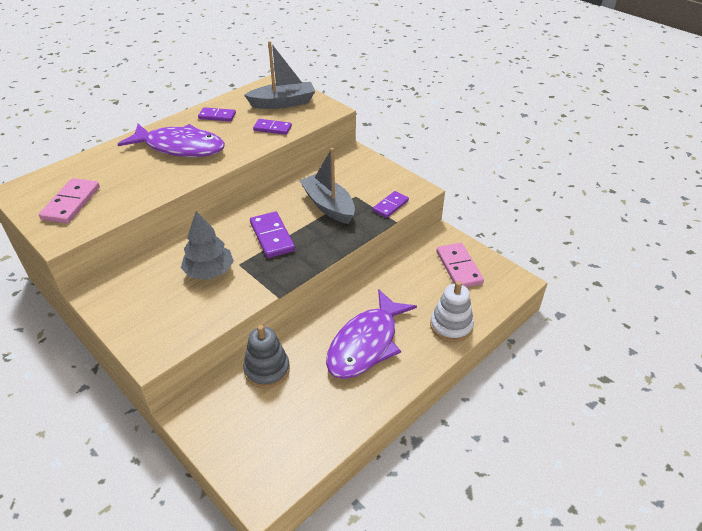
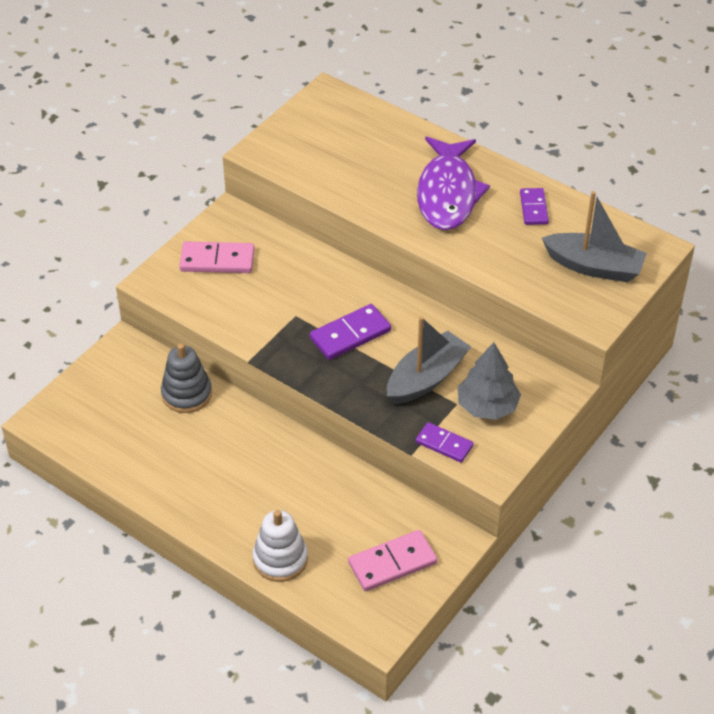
camera: 80 degrees right, 5 degrees up
(71, 203) = (315, 140): pink domino -> pink domino (217, 260)
(209, 271) = (278, 294): grey tree -> grey tree (487, 406)
(272, 128) = (521, 269): purple domino -> none
(283, 103) = (594, 267): grey boat -> grey boat turned 45 degrees counterclockwise
(366, 344) = (237, 476): purple fish -> none

